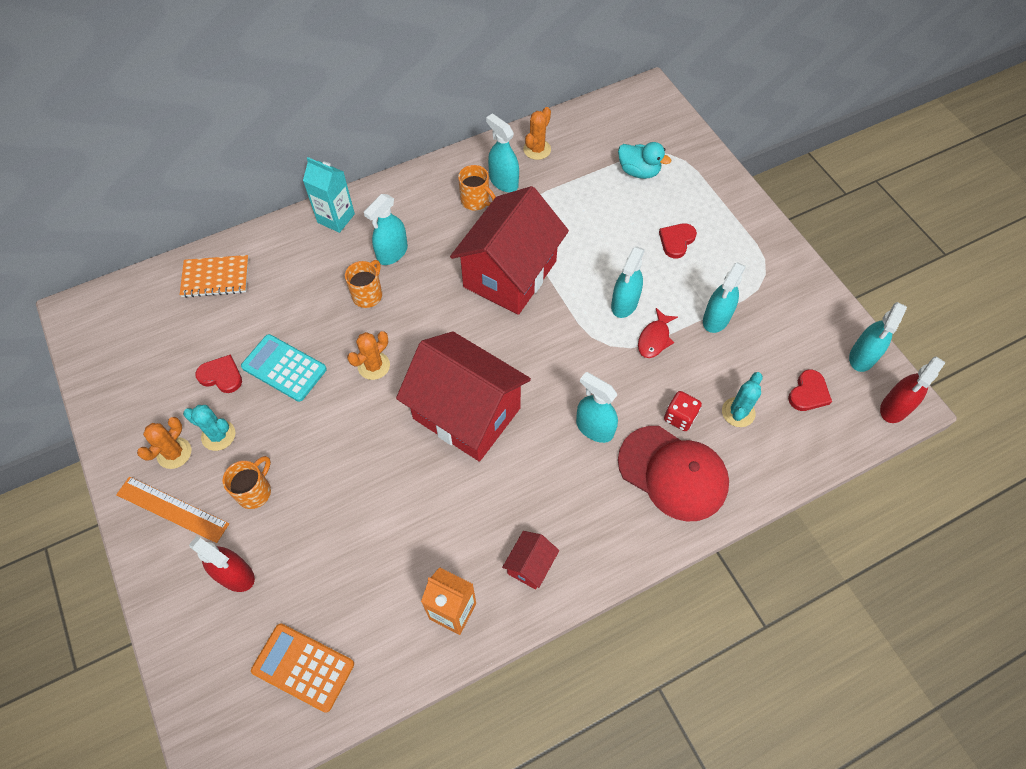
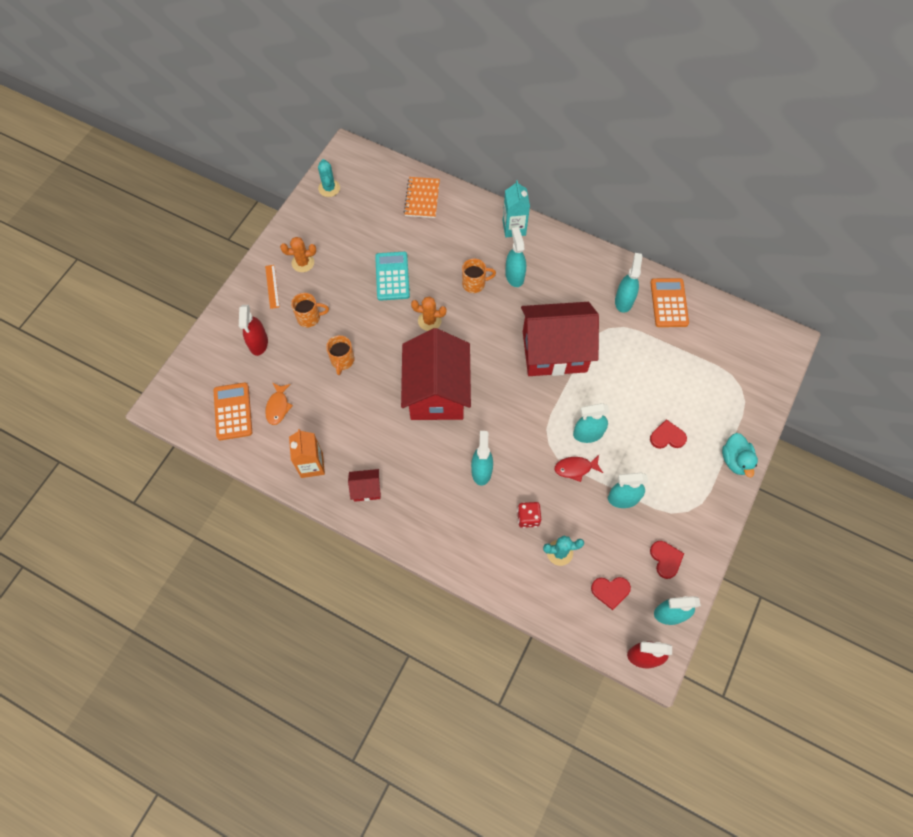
camera: 55 degrees right, 5 degrees up
(172, 509) = (272, 286): orange ruler -> orange ruler, size x0.64
(215, 278) = (422, 198): orange notebook -> orange notebook turned 45 degrees clockwise
(218, 435) = (328, 275): turquoise cactus -> turquoise cactus (329, 188)
(221, 376) = (364, 249): red heart -> red heart (665, 559)
(343, 604) = (278, 407): none -> orange fish
(392, 253) = (514, 276): turquoise spray bottle -> turquoise spray bottle turned 75 degrees clockwise
(476, 201) = (594, 295): orange mug -> orange mug (342, 361)
(537, 149) = (669, 303): orange cactus -> orange calculator
(638, 171) = (707, 377): turquoise duck -> turquoise duck (735, 460)
(673, 473) = (484, 536): red cap -> none

